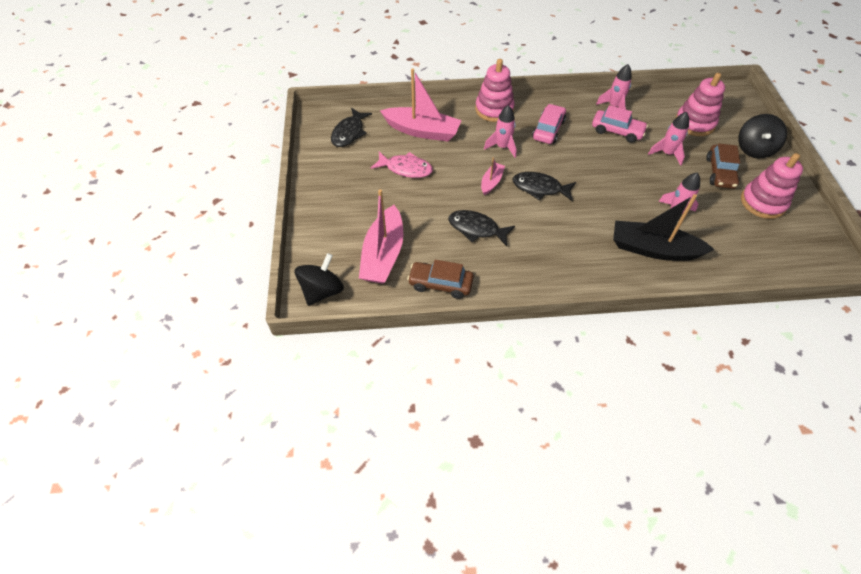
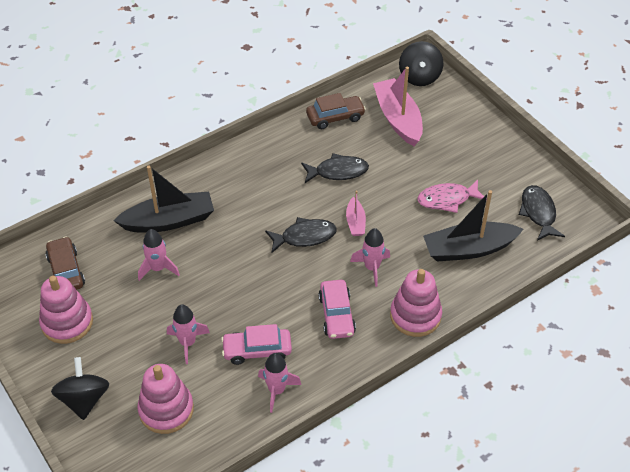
camera: 150 degrees right, 5 degrees down
(422, 131) = (469, 249): pink boat -> black boat
(720, 172) = (120, 343): brown car -> brown car (66, 271)

